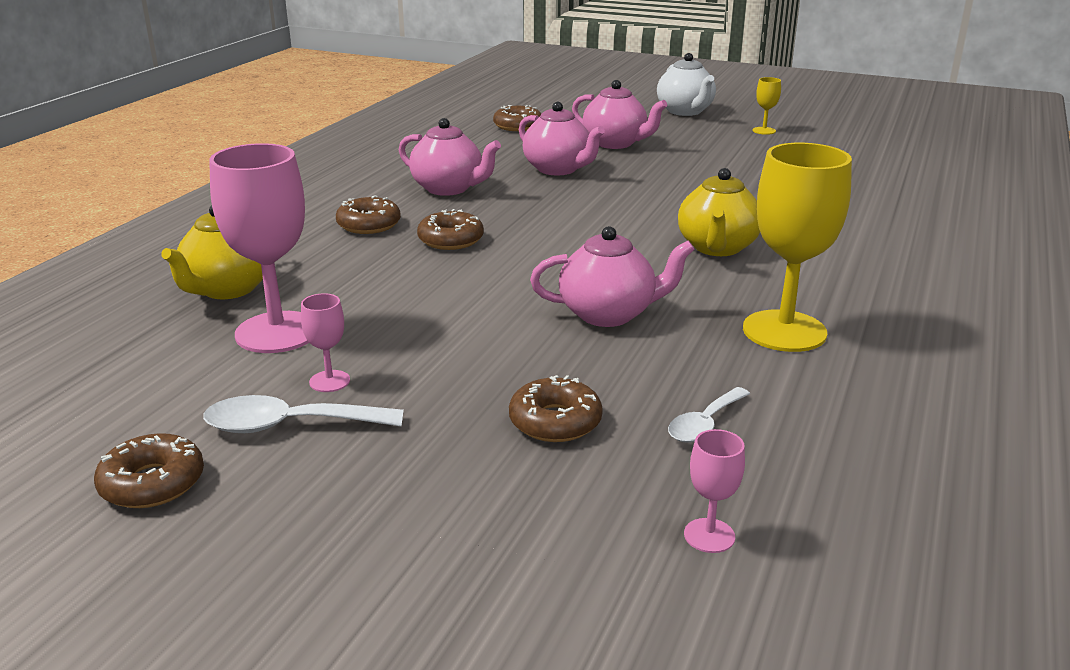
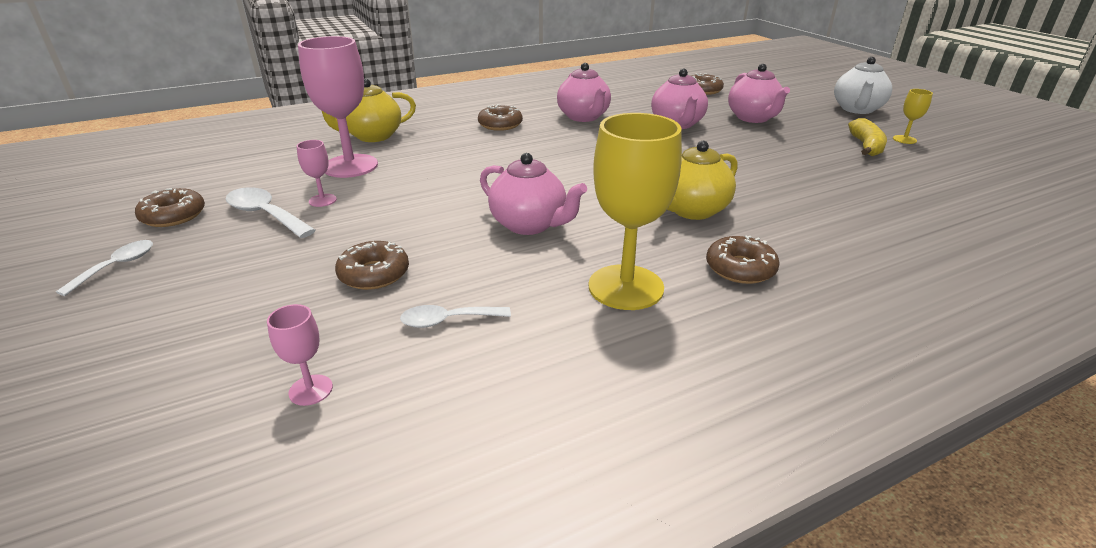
camera: 40 degrees right, 5 degrees up
(217, 567) = (117, 266): none -> white spoon
(450, 240) = (526, 147): brown donut -> brown donut (740, 268)
(747, 145) = (866, 146): none -> yellow banana

